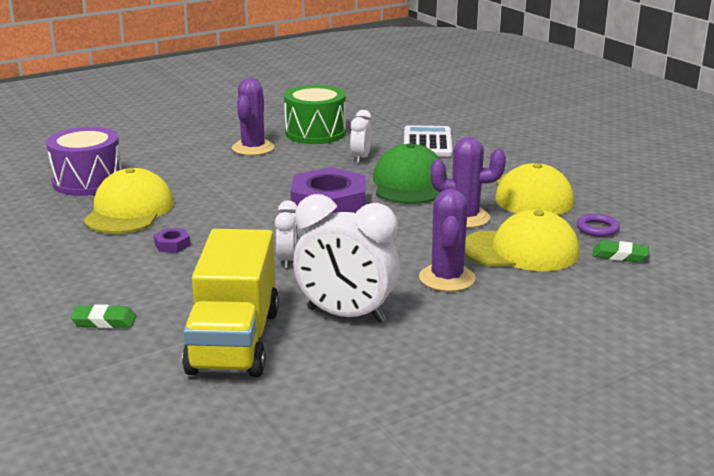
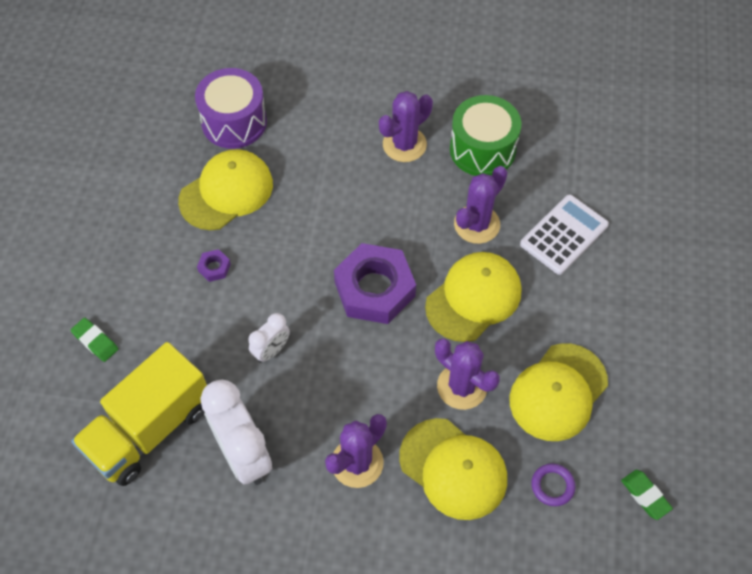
camera: 40 degrees right, 35 degrees up
(361, 158) = (477, 224): white clock -> purple cactus
(409, 183) = (473, 298): green cap -> yellow cap
(620, 255) = (523, 538): green eraser -> green eraser (645, 495)

